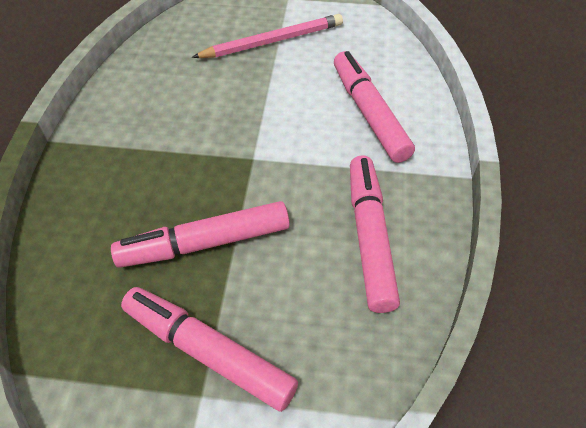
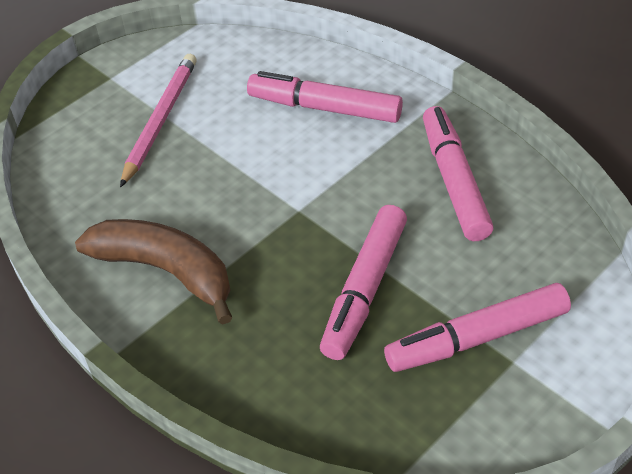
camera: 50 degrees left, 5 degrees down
(140, 123) = (166, 271): none -> brown banana
(370, 237) = (454, 181): pink marker -> pink marker turned 45 degrees clockwise

